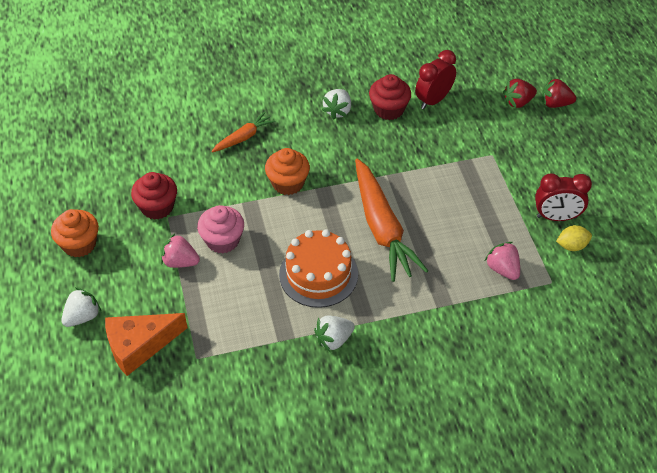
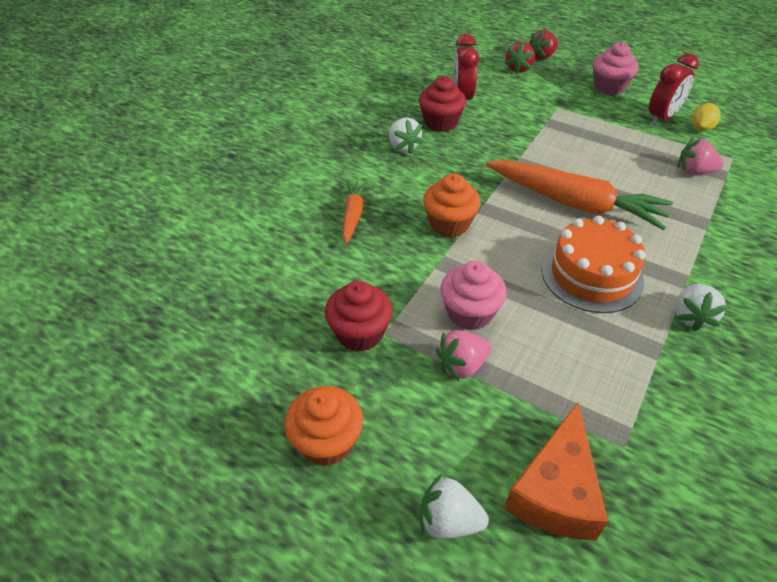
camera: 45 degrees left, 5 degrees down
(82, 316) = (449, 521): white strawberry -> white strawberry turned 75 degrees counterclockwise
(562, 165) = (609, 87): none -> pink cupcake

